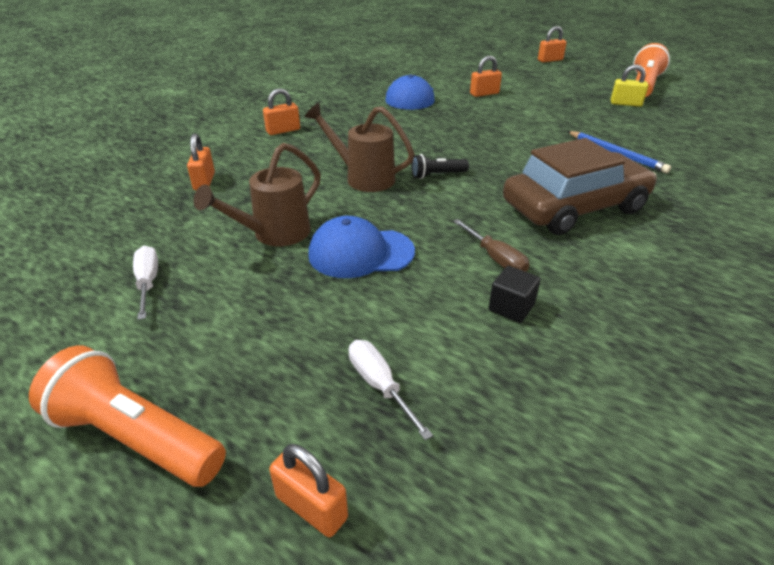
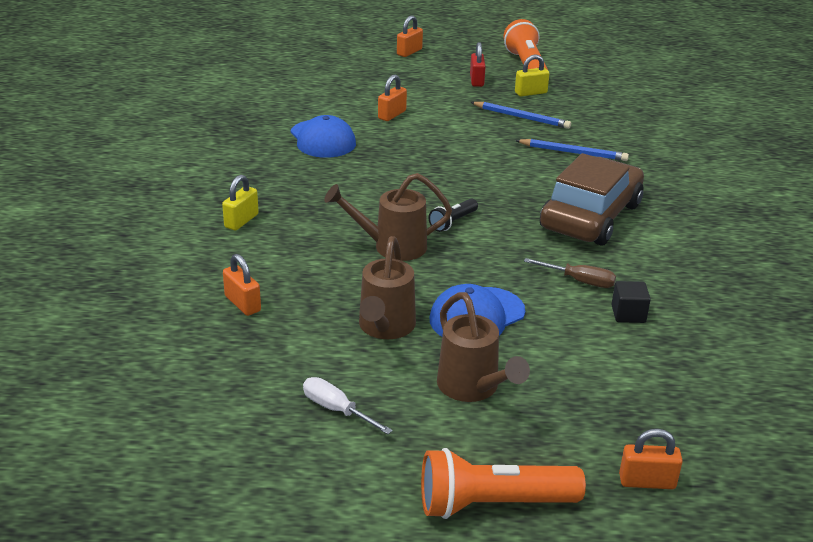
camera: 35 degrees left, 5 degrees down
(274, 313) = (472, 388): none -> brown watering can
(283, 130) = (241, 221): orange padlock -> yellow padlock
(379, 385) = (604, 401): white screwdriver -> none
(585, 87) = (476, 80): none -> red padlock
(595, 118) = (521, 117): none -> blue pencil

